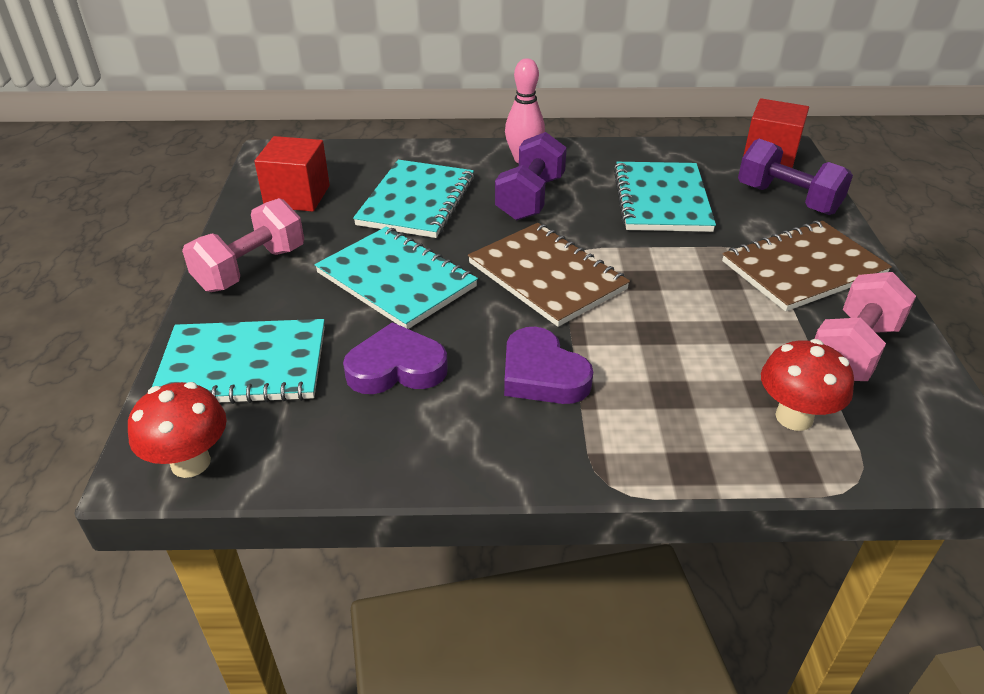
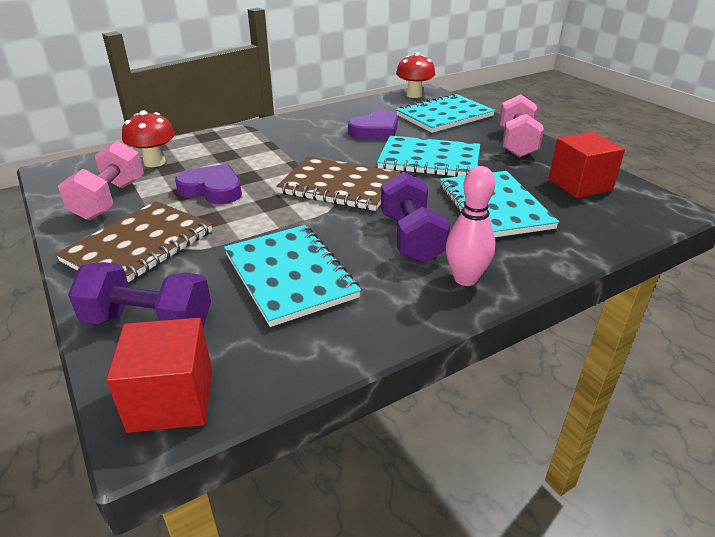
camera: 150 degrees right, 5 degrees down
(542, 374) = (300, 145): purple heart -> purple heart (212, 190)

